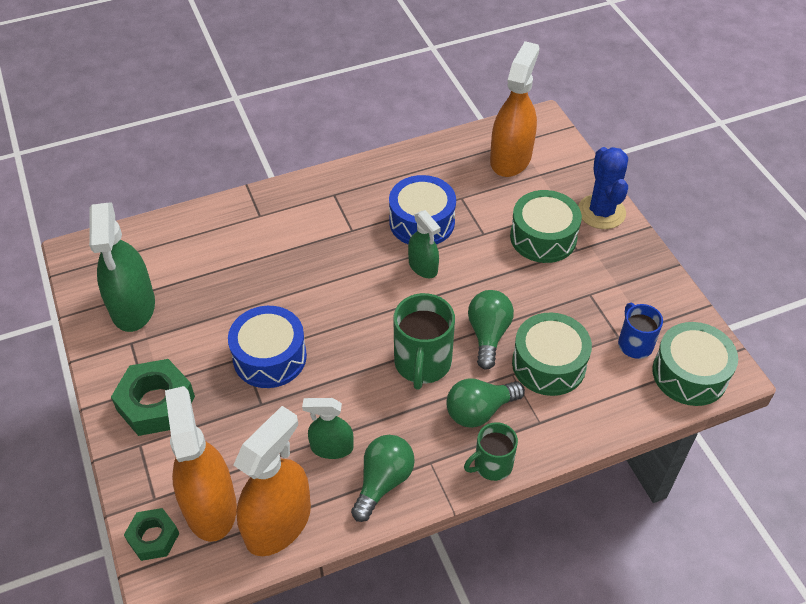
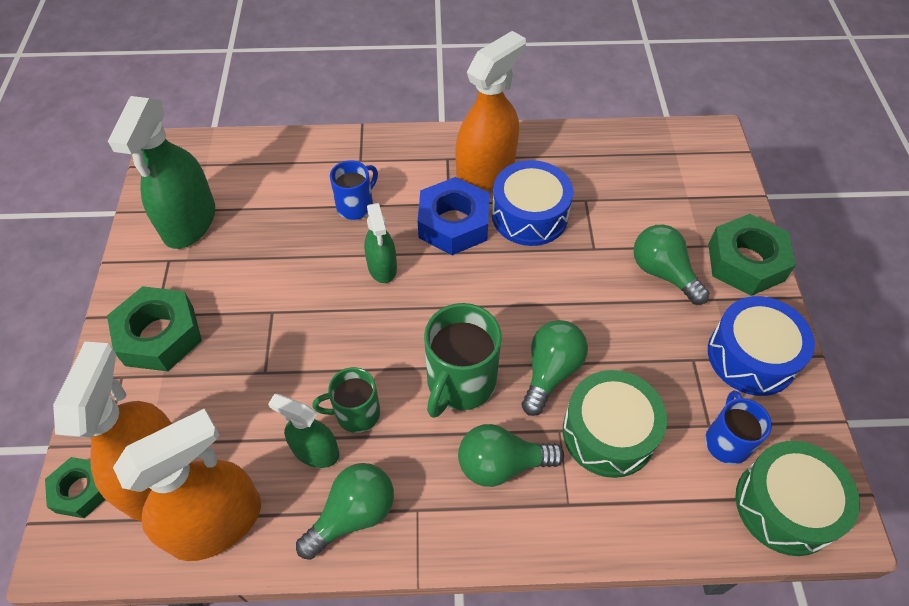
camera: 20 degrees right, 5 degrees up
(269, 357) = (298, 321): blue drum -> blue drum (751, 356)
(274, 253) = (356, 206): none -> blue mug
(363, 245) = (453, 223): none -> blue nut
(423, 266) = (509, 267): green spray bottle -> green spray bottle (382, 267)
(492, 465) = (488, 539): green mug -> green mug (356, 413)
(510, 158) = (660, 170): orange spray bottle -> orange spray bottle (485, 171)
(543, 237) = (662, 273): green drum -> green light bulb
(601, 212) = (745, 262): blue cactus -> green nut

